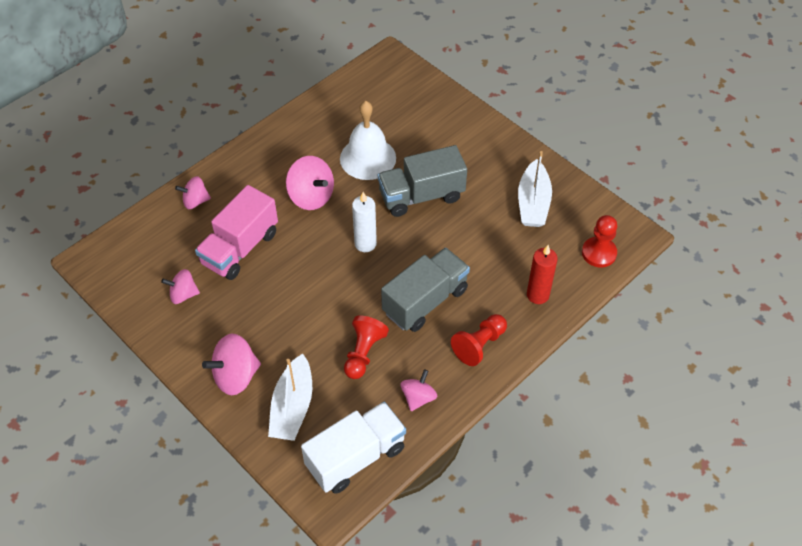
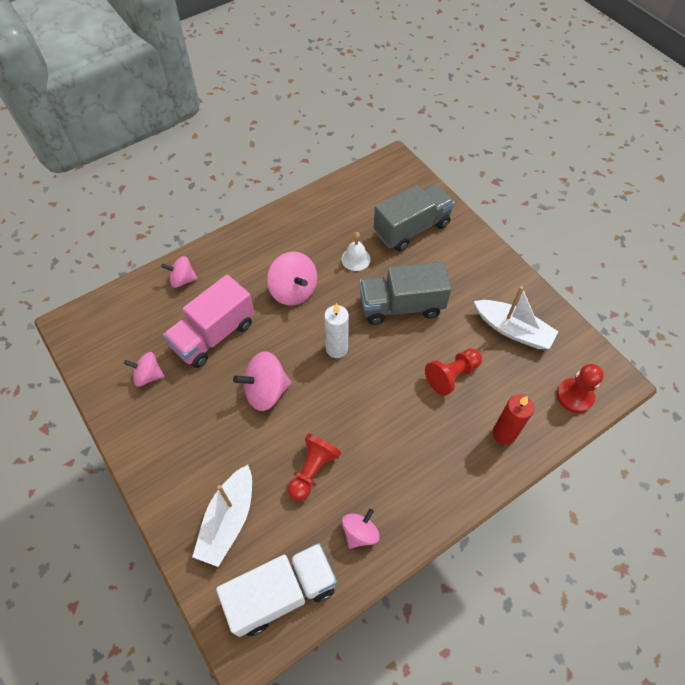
camera: 10 degrees right, 5 degrees up
(236, 376) = (179, 474): pink spinning top -> pink spinning top (266, 391)
(368, 158) = (355, 259): white bell -> white bell, size x0.53
(425, 301) = (386, 422): grey truck -> grey truck (411, 229)
(479, 345) = (434, 482): red pawn -> red pawn (452, 375)
(533, 203) = (513, 330): white boat -> white boat turned 75 degrees counterclockwise

